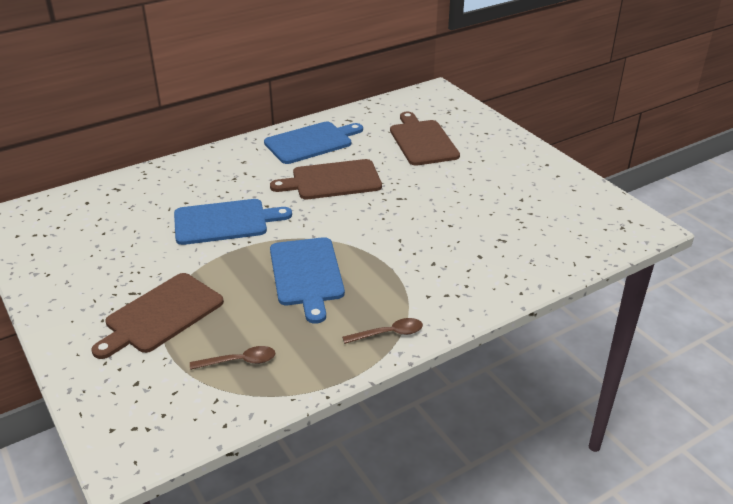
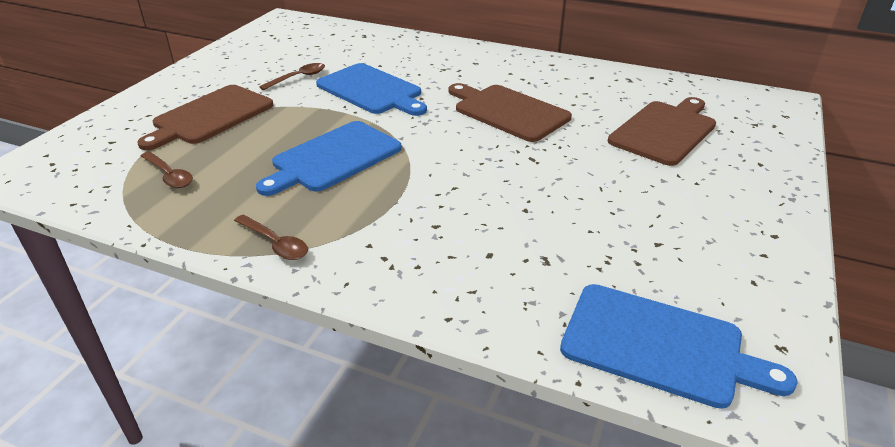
camera: 55 degrees right, 0 degrees up
(151, 248) = (298, 78): none -> brown spoon
(161, 315) = (210, 116): brown cutting board -> brown cutting board turned 60 degrees counterclockwise
(311, 142) = (557, 78): blue cutting board -> blue cutting board (659, 346)

